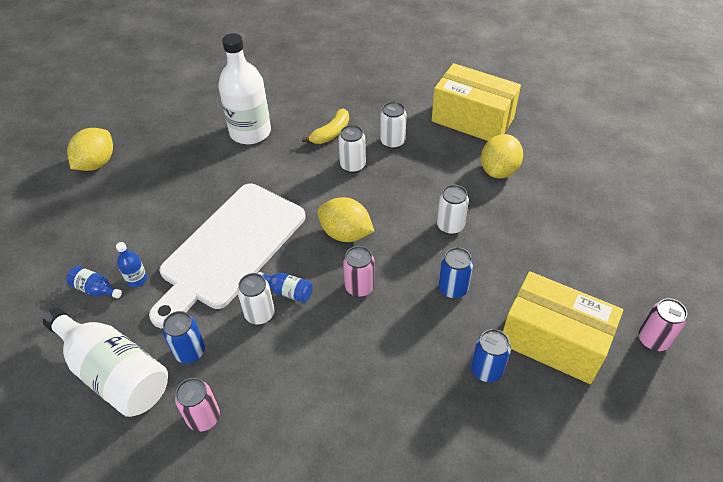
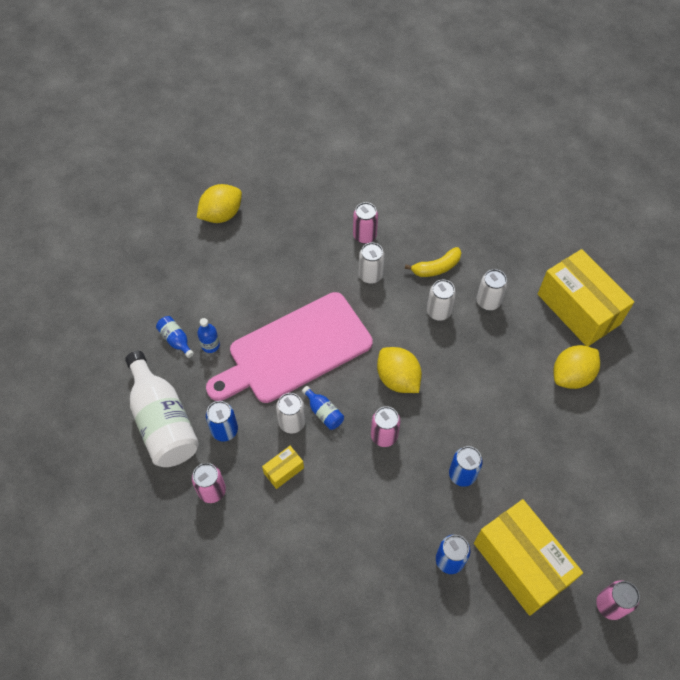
camera: 25 degrees right, 10 degrees up
(230, 249) = (295, 350): white cutting board -> pink cutting board
(250, 132) = (364, 236): white bottle -> pink can
(273, 362) = (283, 470): none -> yellow box
(450, 226) = (493, 413): white can -> white can (370, 275)

